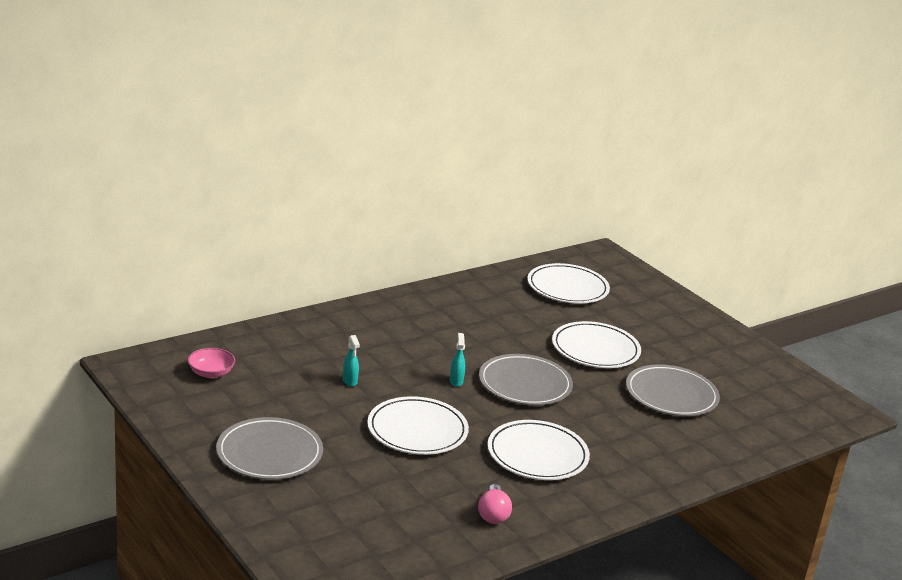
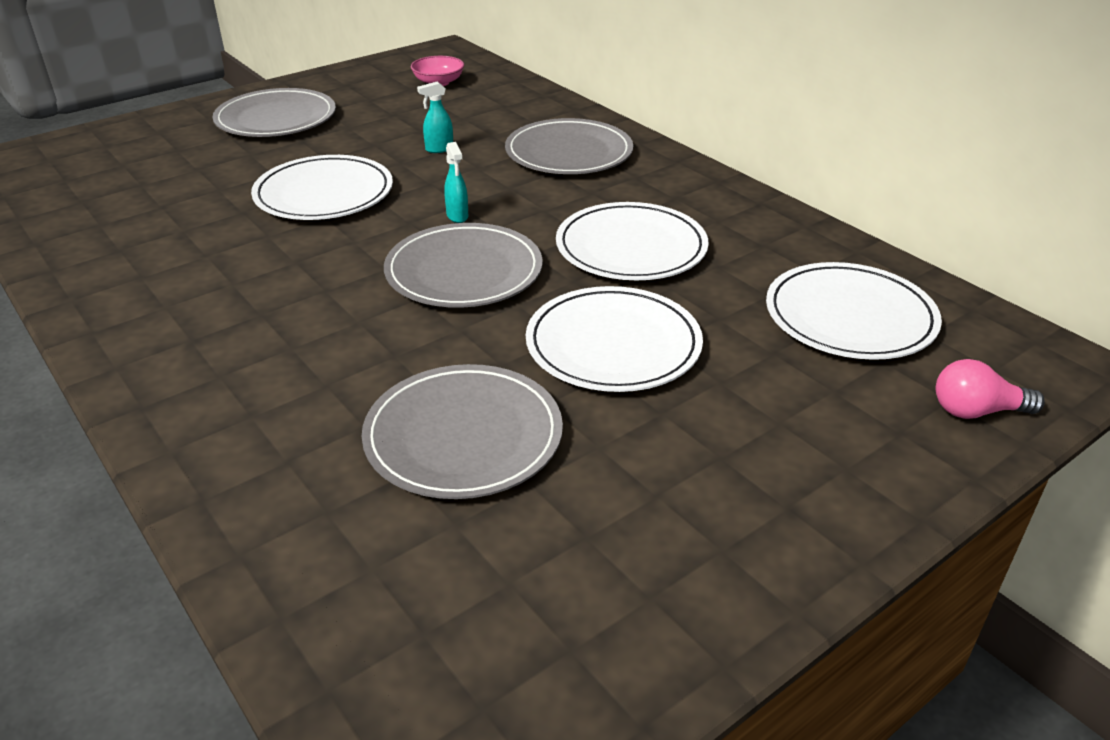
camera: 90 degrees right, 10 degrees up
(367, 333) = (569, 153): none -> grey plate
(456, 381) = (457, 216): turquoise spray bottle -> turquoise spray bottle turned 75 degrees clockwise
(493, 514) = (116, 249): pink light bulb -> pink light bulb (976, 411)
(537, 454) = (257, 282): white plate -> white plate (631, 247)

